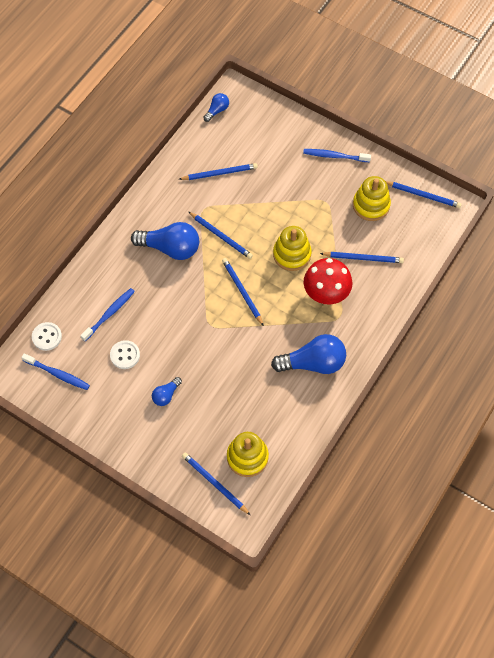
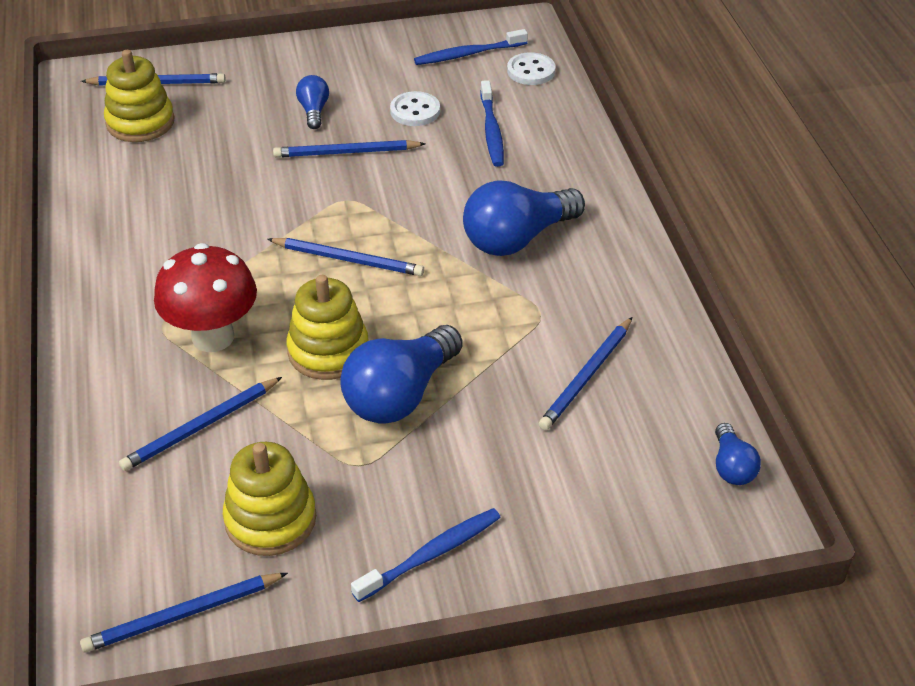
camera: 135 degrees right, 20 degrees down
(221, 236) = (466, 299): blue pencil -> blue pencil (346, 152)
(313, 363) = (147, 251): blue light bulb -> blue light bulb (400, 395)

